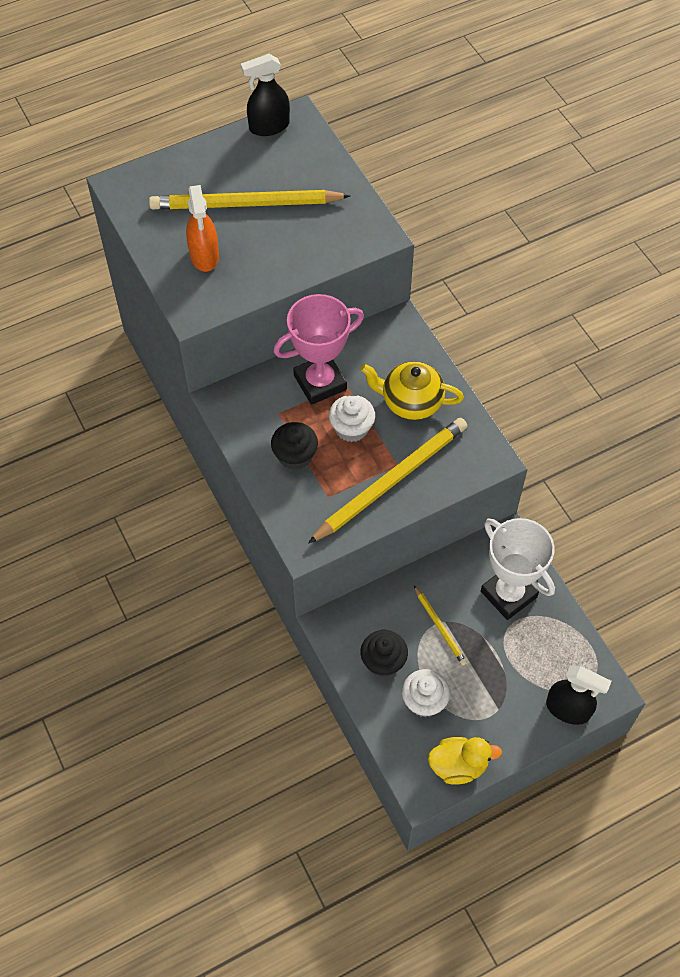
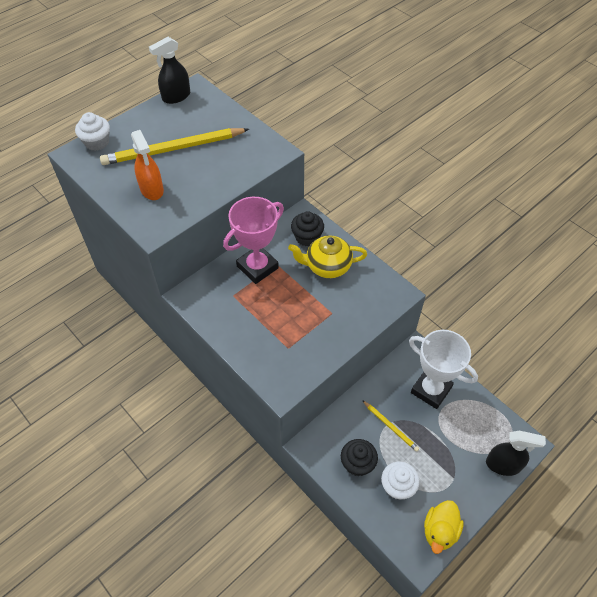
camera: 15 degrees left, 5 degrees down
(295, 456) = (254, 323): black cupcake -> black cupcake (307, 237)
(351, 428) = (290, 294): white cupcake -> white cupcake (97, 142)
(391, 481) = (331, 325): yellow pencil -> none
(458, 766) = (440, 531): yellow duck -> yellow duck turned 135 degrees clockwise

